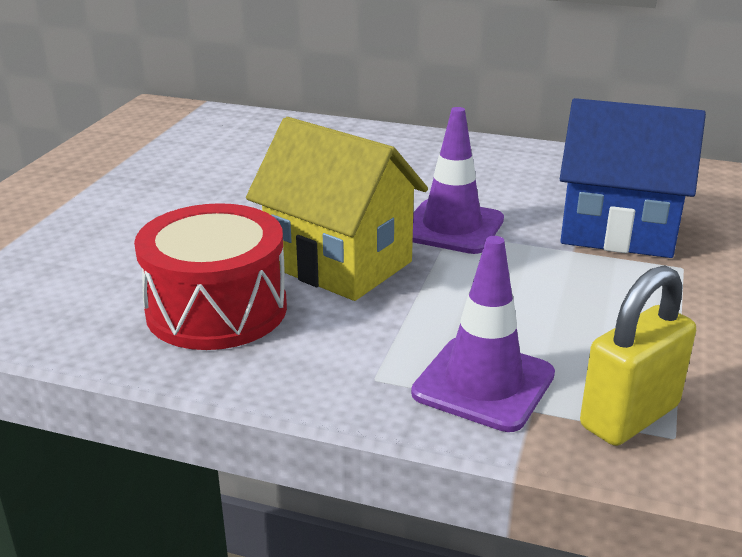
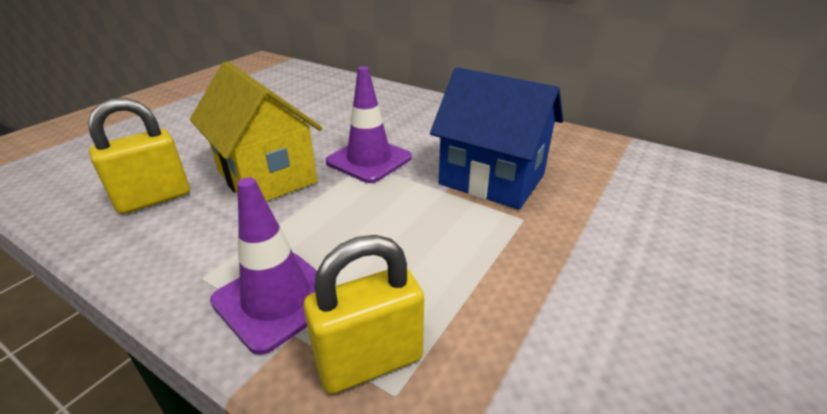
camera: 15 degrees right, 5 degrees up
(216, 309) = (154, 199): red drum -> yellow padlock

